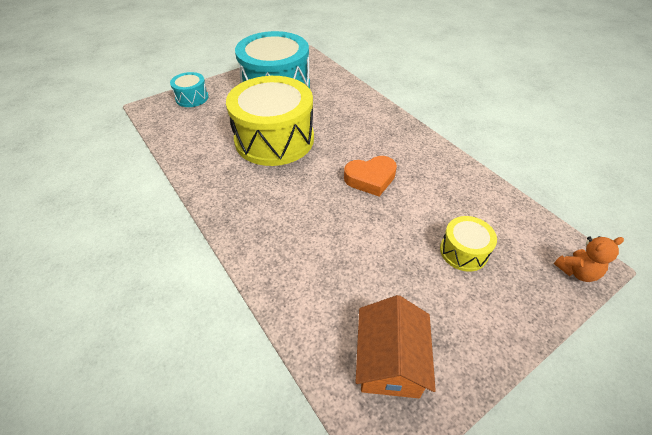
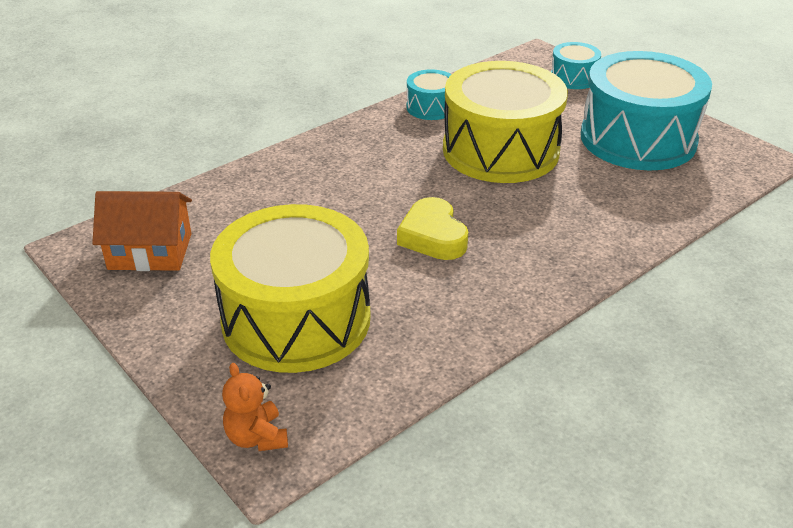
camera: 85 degrees right, 10 degrees down
(203, 166) = (431, 107): none -> turquoise drum
(370, 179) = (433, 236): orange heart -> yellow heart
(463, 251) = (296, 319): yellow drum -> yellow drum, size x2.19

